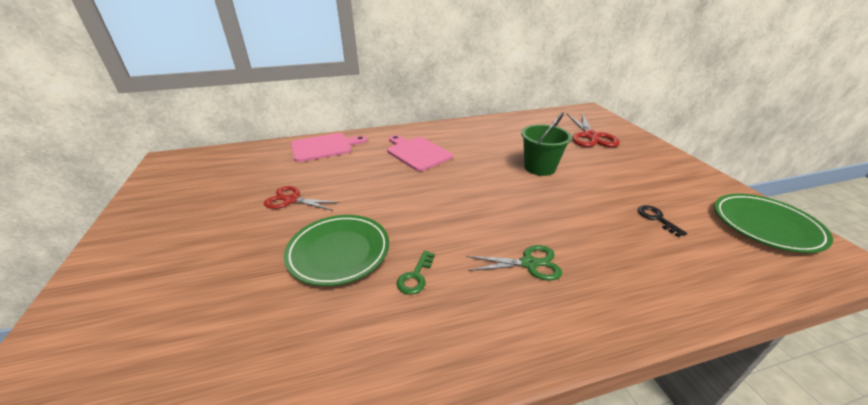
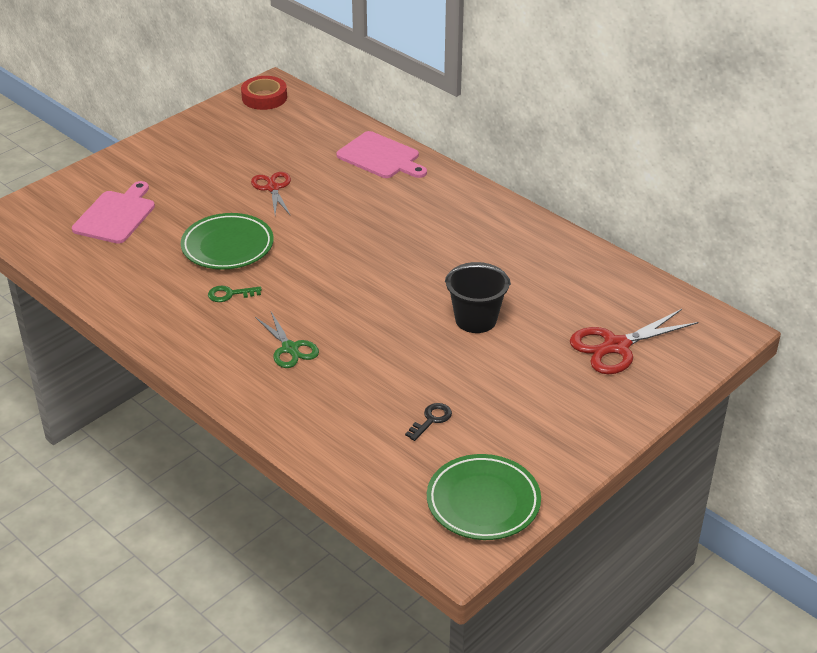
camera: 60 degrees right, 5 degrees up
(173, 167) = (264, 97): none -> red tape
(417, 153) = (428, 222): pink cutting board -> pink cutting board (116, 215)
(539, 167) = (476, 319): green bucket -> black bucket

